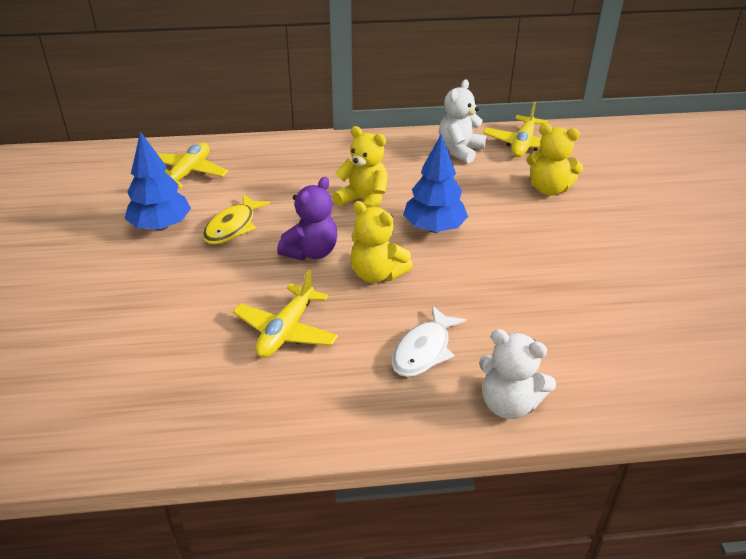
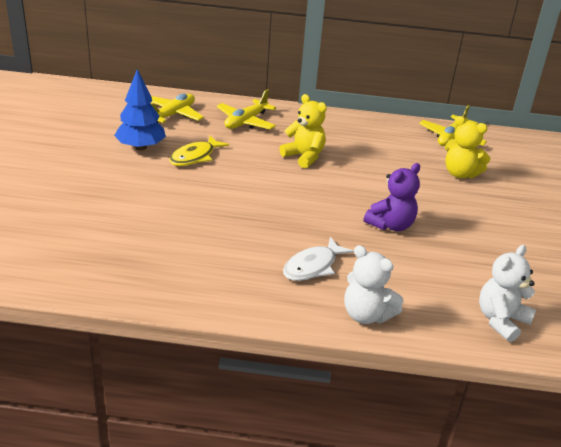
camera: 10 degrees right, 5 degrees down
(286, 331) = (211, 233): yellow plane -> yellow plane (246, 122)
(311, 252) = (249, 184): purple teddy bear -> purple teddy bear (391, 225)
(377, 274) = (295, 208): yellow teddy bear -> none
(434, 228) = (353, 185): blue tree -> none
(460, 150) = (396, 134): white teddy bear -> white teddy bear (501, 320)

